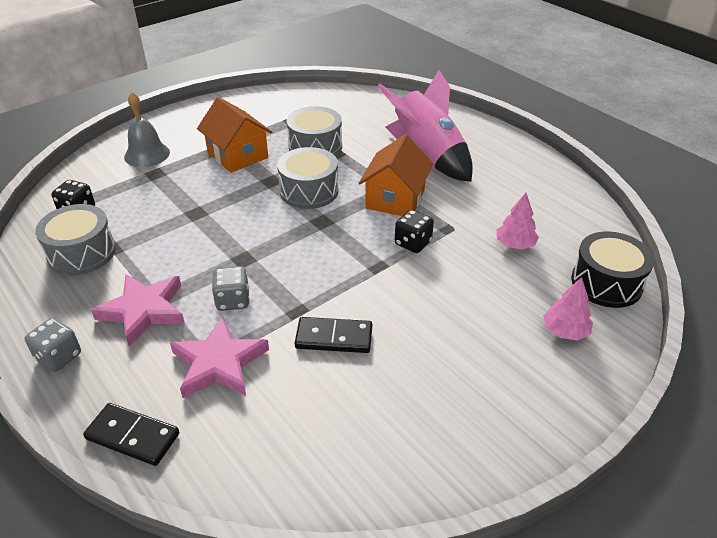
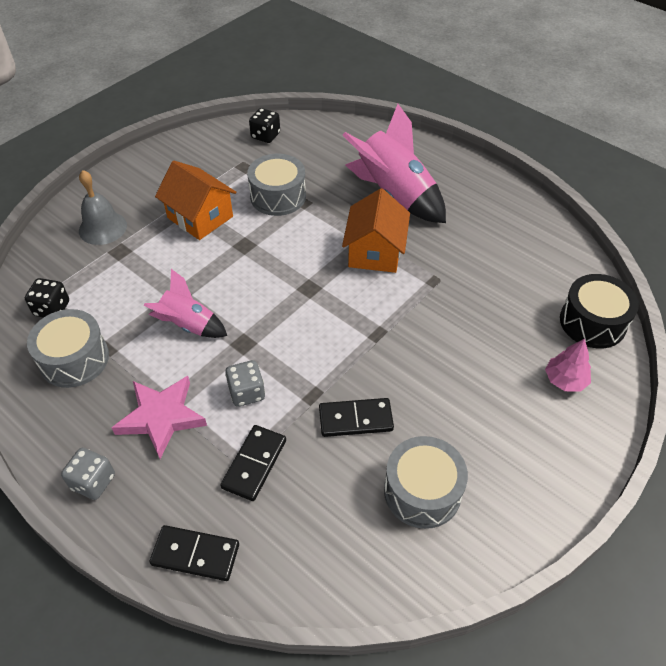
camera: 10 degrees left, 10 degrees up
(197, 238) = (188, 325): none -> pink rocket
(219, 363) = (254, 464): pink star -> black domino
(309, 191) = (286, 253): grey drum -> grey drum (422, 491)
(413, 243) = (404, 302): black dice -> black dice (265, 136)
(515, 244) = (501, 290): pink tree -> none

